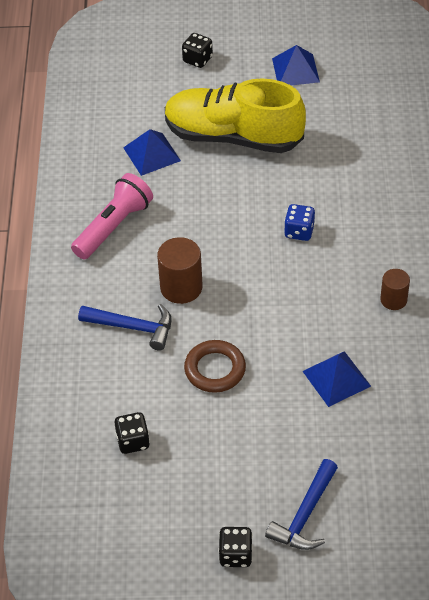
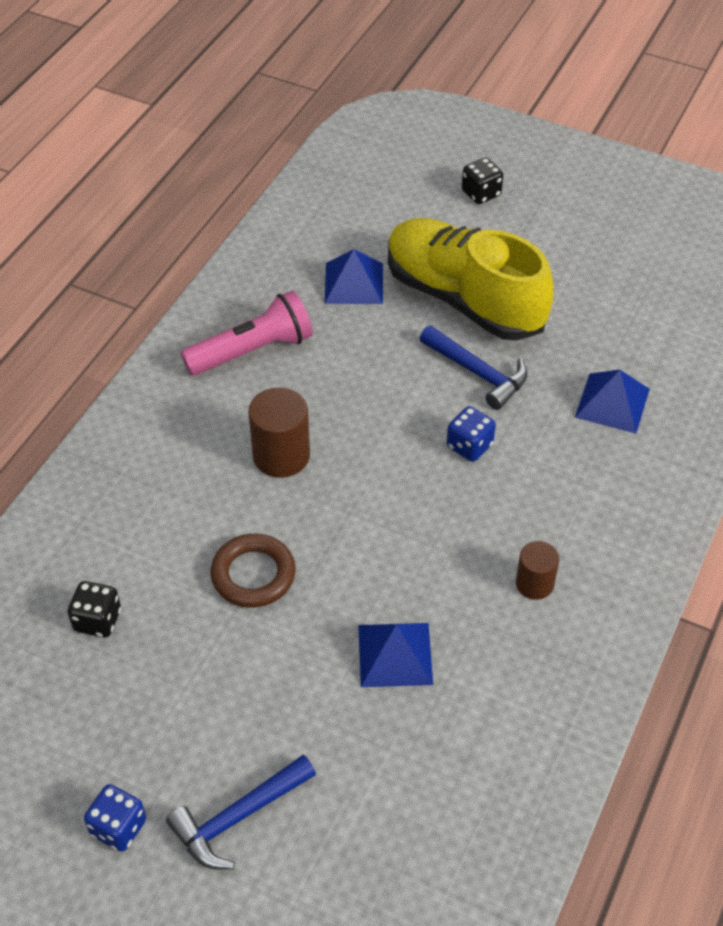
camera: 25 degrees right, 0 degrees up
(133, 327) = (193, 480): blue hammer -> blue hammer (478, 373)
(235, 555) = (118, 827): black dice -> blue dice
(295, 70) = (593, 248): blue pyramid -> blue pyramid (612, 402)

